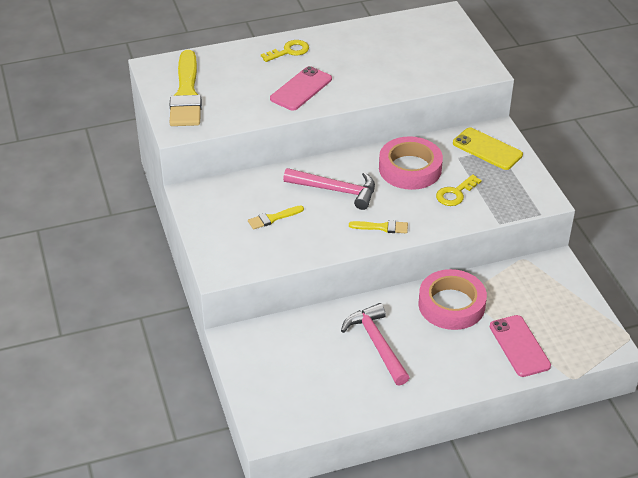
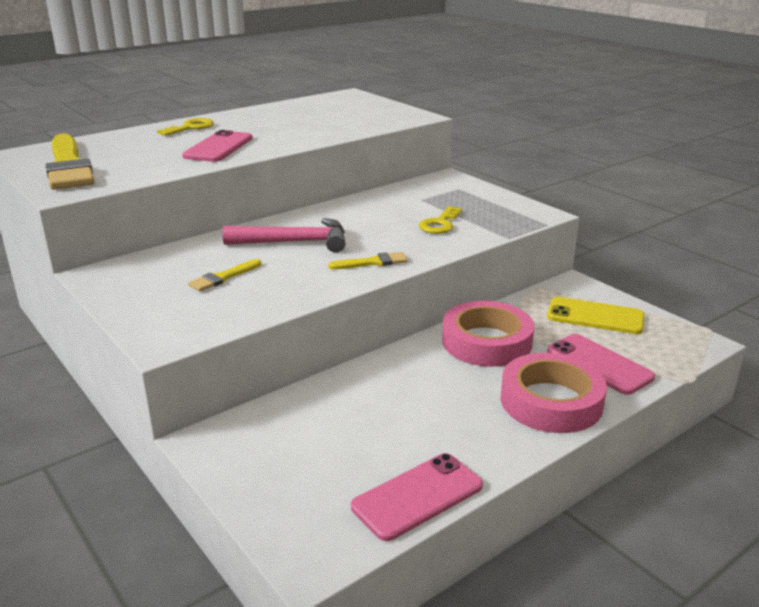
camera: 20 degrees left, 15 degrees down
(341, 412) = (417, 496): none -> pink phone
(377, 344) = (419, 401): pink hammer -> none
(410, 168) = (373, 214): pink tape -> pink tape (551, 401)
(487, 149) = (448, 190): yellow phone -> yellow phone (595, 316)

